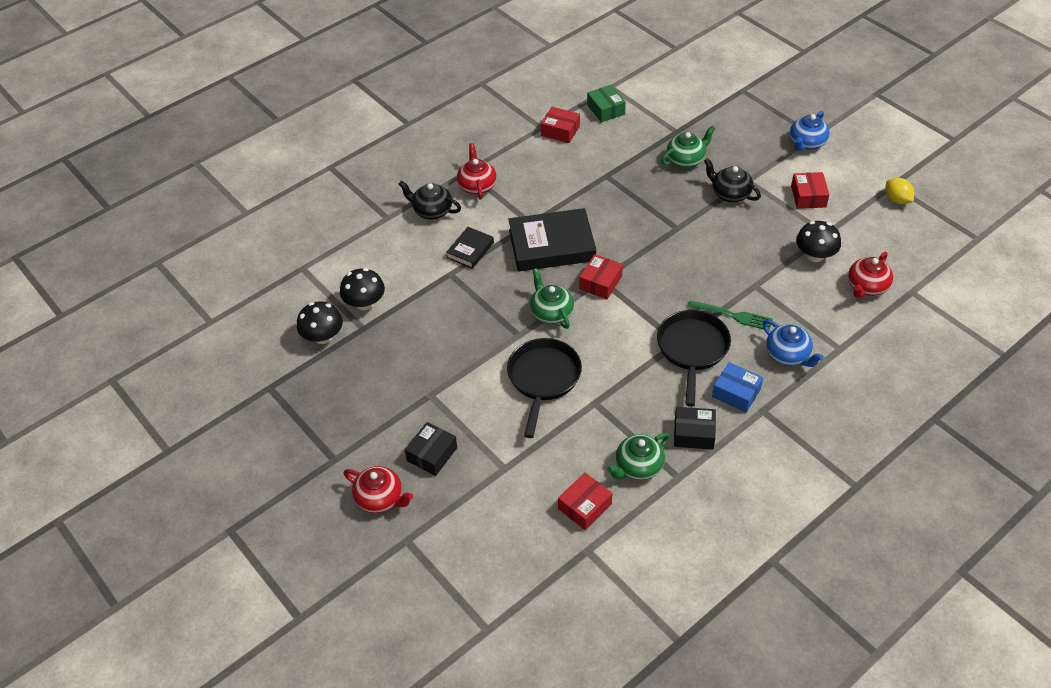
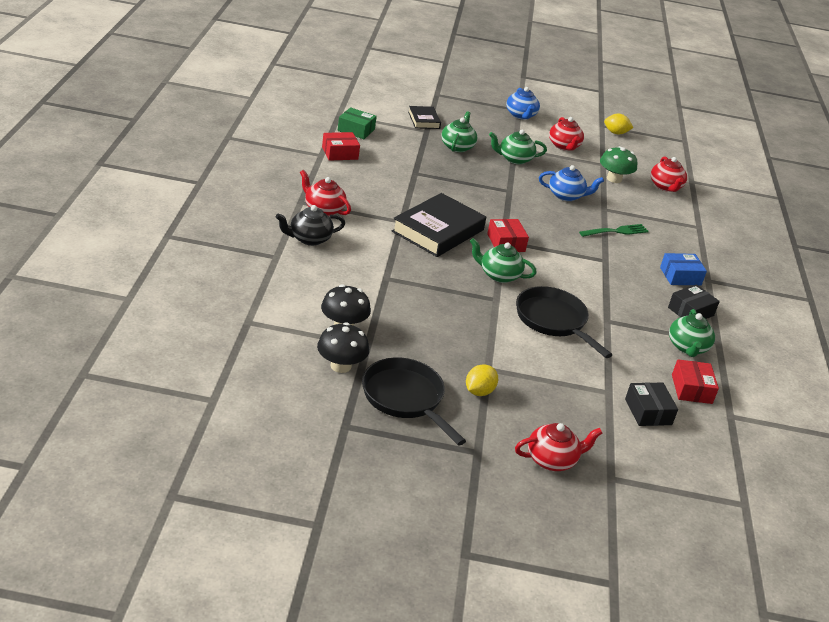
camera: 50 degrees left, 15 degrees down
(397, 411) = (479, 391): none -> yellow lemon
(432, 454) = (546, 409): black box -> black box (648, 412)
(470, 250) = (380, 256): black book -> black book (424, 120)
(692, 350) = (620, 261): black pan -> black pan (405, 398)
(730, 194) = (514, 159): black teapot -> green teapot
(788, 355) = (677, 242): blue teapot -> blue teapot (566, 196)
(808, 196) = (564, 146): red box -> red teapot
(815, 255) = (614, 179): black mushroom -> green mushroom

